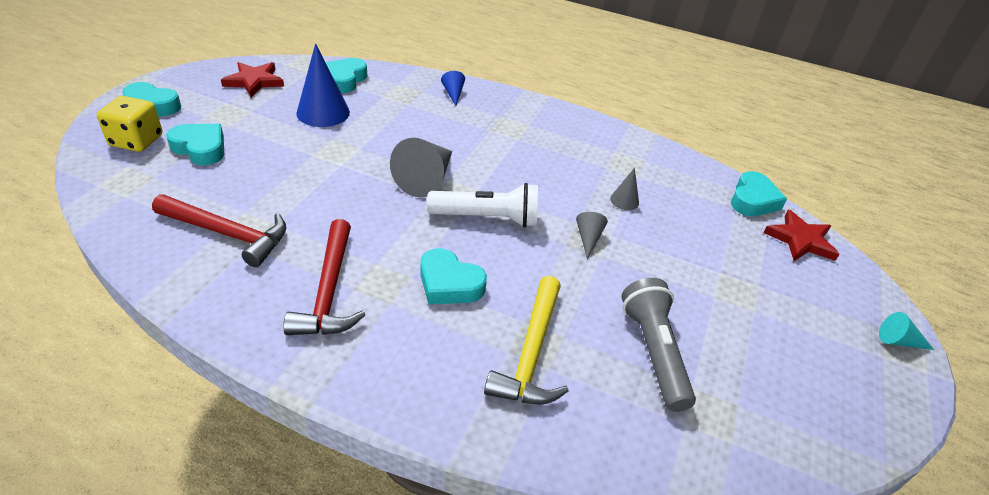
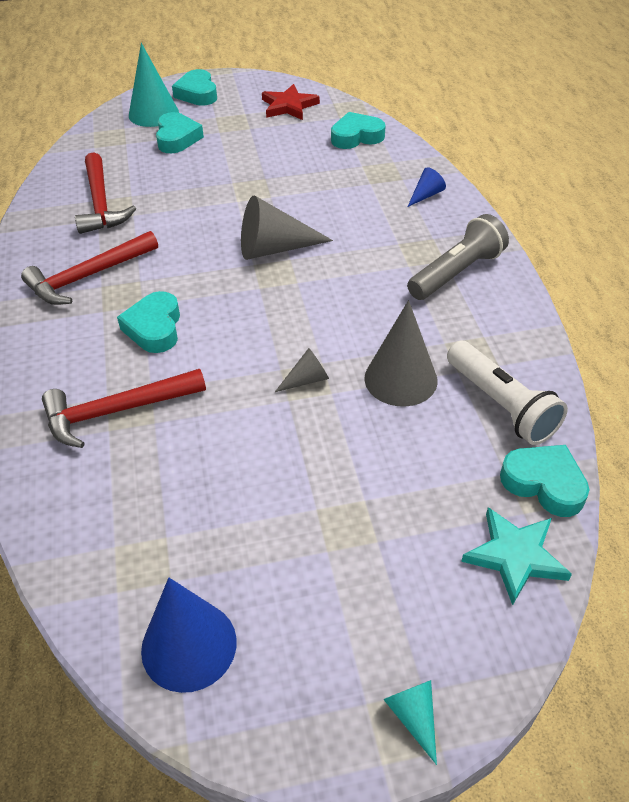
camera: 60 degrees right, 5 degrees up
(136, 141) = (153, 114): yellow dice -> turquoise cone
(323, 112) = (293, 155): blue cone -> blue cone (189, 645)
(487, 218) = (261, 306): white flashlight -> white flashlight (501, 405)
(531, 353) = (117, 411): yellow hammer -> red hammer
(624, 200) = (400, 379): grey cone -> grey cone, size x1.98
(653, 352) = (188, 490): grey flashlight -> grey flashlight (456, 273)
(753, 200) = (544, 483): turquoise heart -> turquoise heart turned 135 degrees counterclockwise
(800, 240) = (515, 556): red star -> turquoise star

